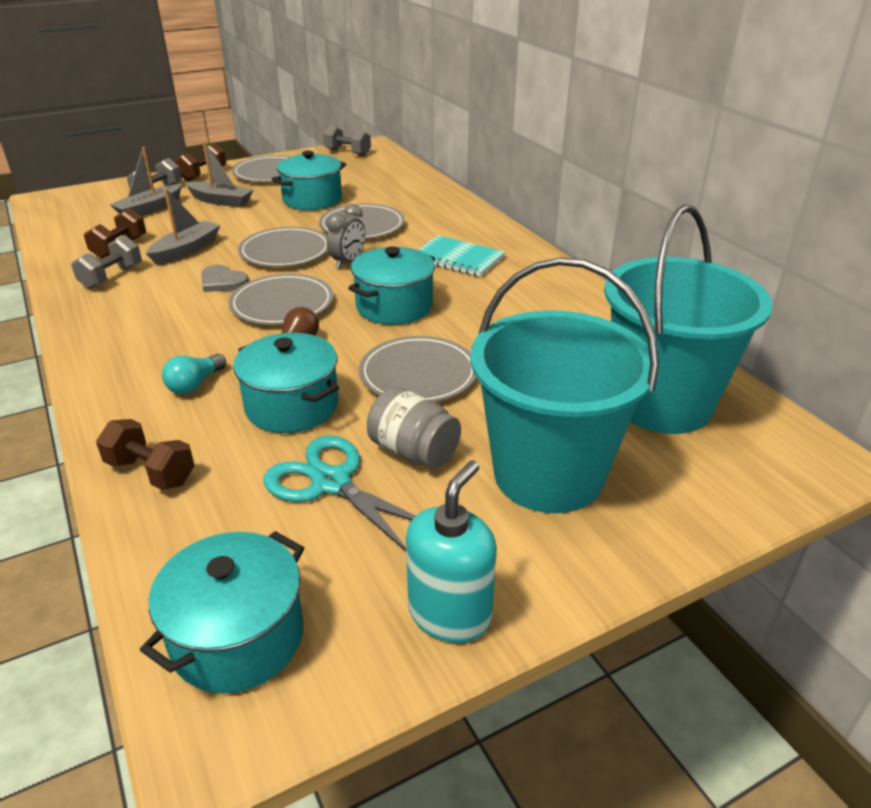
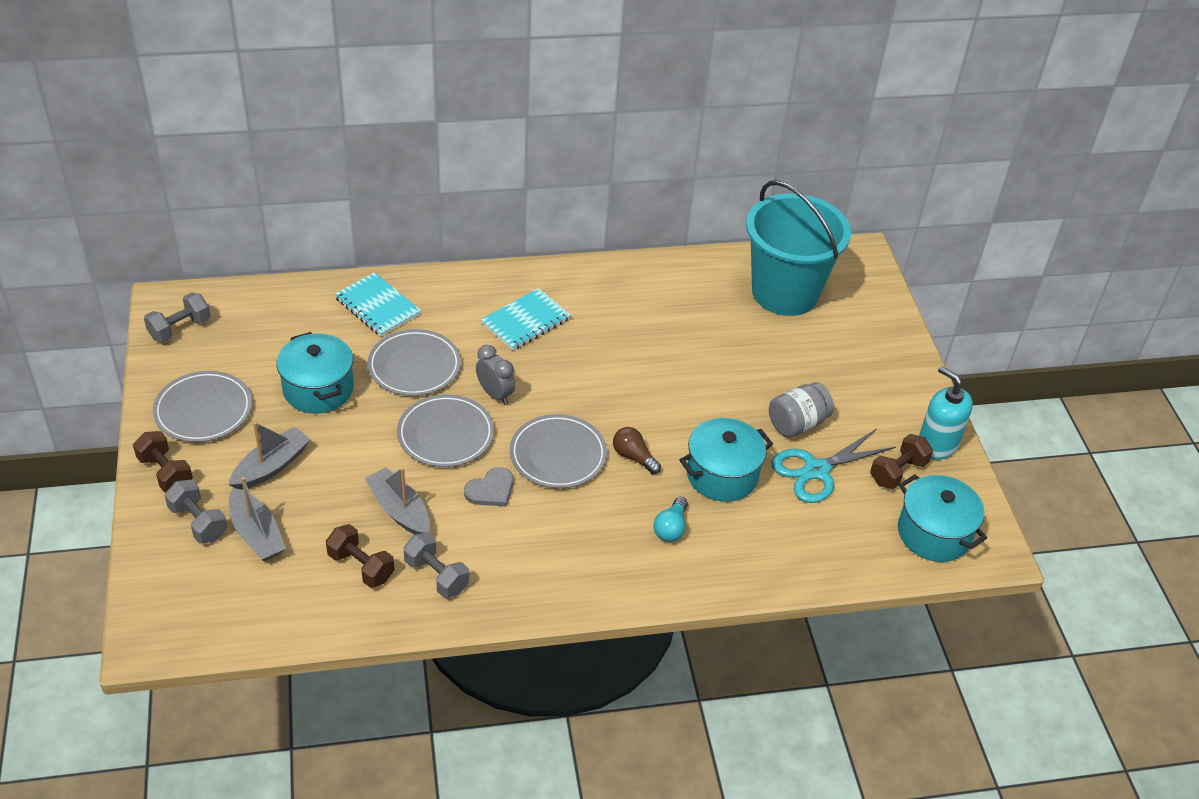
camera: 75 degrees left, 10 degrees up
(151, 472) = (776, 562): brown dumbbell -> brown dumbbell (898, 472)
(195, 384) = (671, 528): turquoise light bulb -> turquoise light bulb turned 60 degrees clockwise
(394, 306) = (596, 384): turquoise pot -> none
(418, 374) = (706, 397): grey plate -> none
(423, 201) = (377, 306): none -> turquoise notebook
(548, 474) = (838, 369): turquoise bucket -> none

